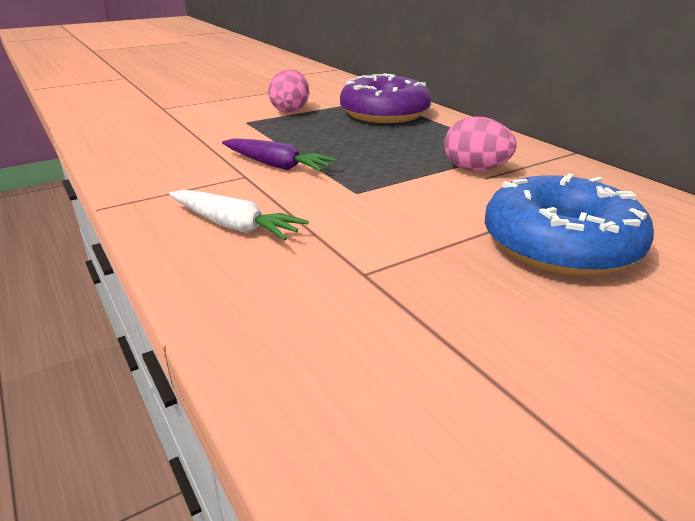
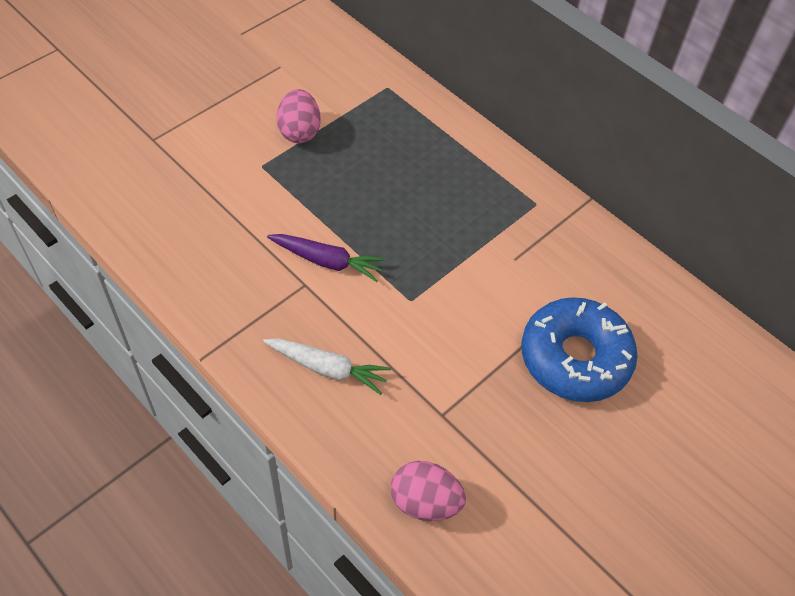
camera: 15 degrees left, 25 degrees up
(384, 114) = (402, 129): purple donut -> none
(475, 169) = (505, 246): pink egg -> pink egg (425, 502)

